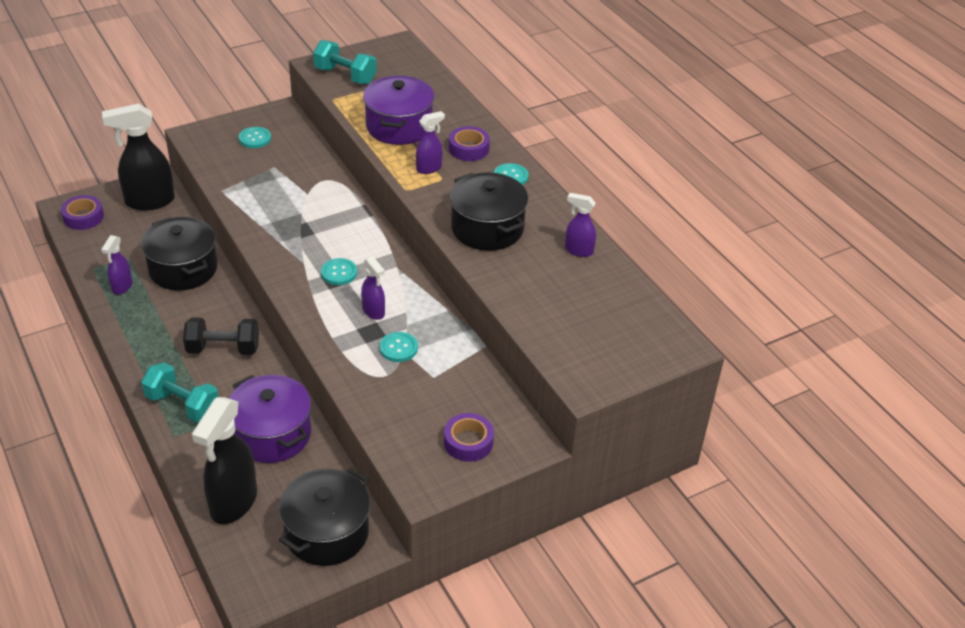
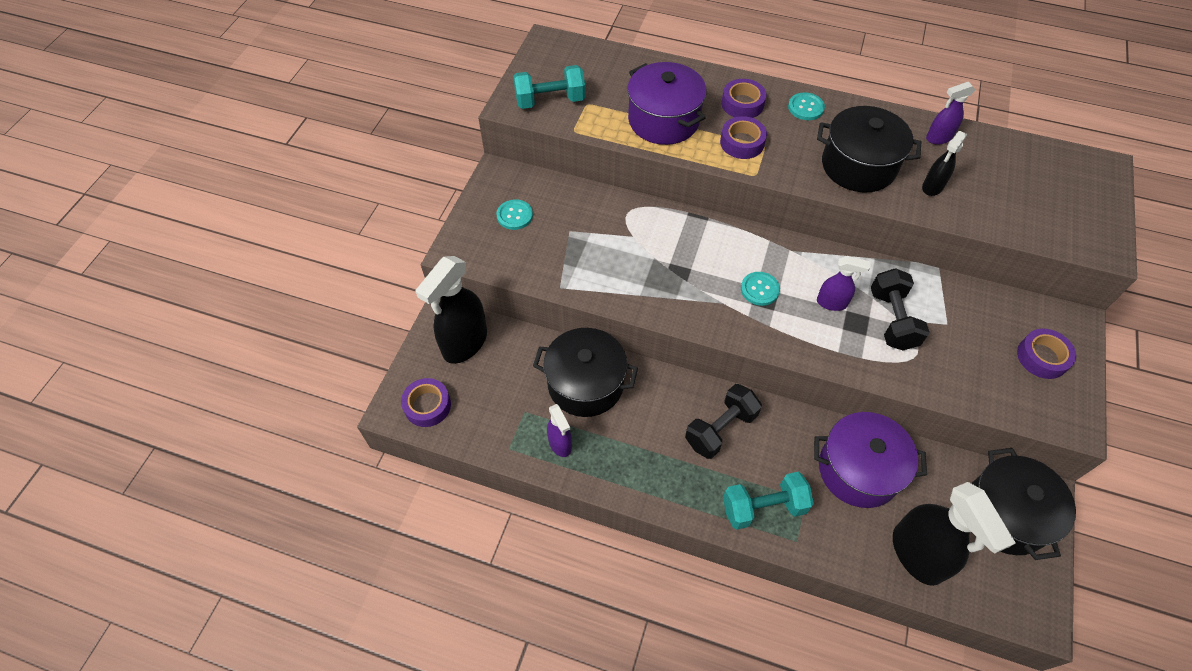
camera: 40 degrees left, 15 degrees up
(398, 348) = (892, 320): turquoise button -> black dumbbell
(429, 168) = (742, 142): purple spray bottle -> purple tape
(519, 272) = (932, 187): none -> black spray bottle

